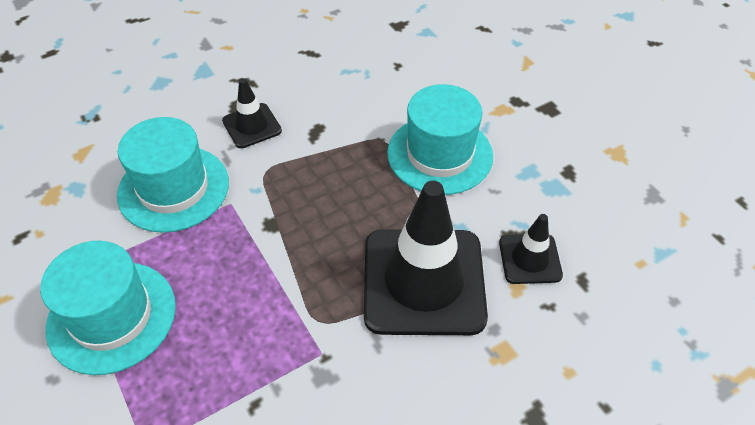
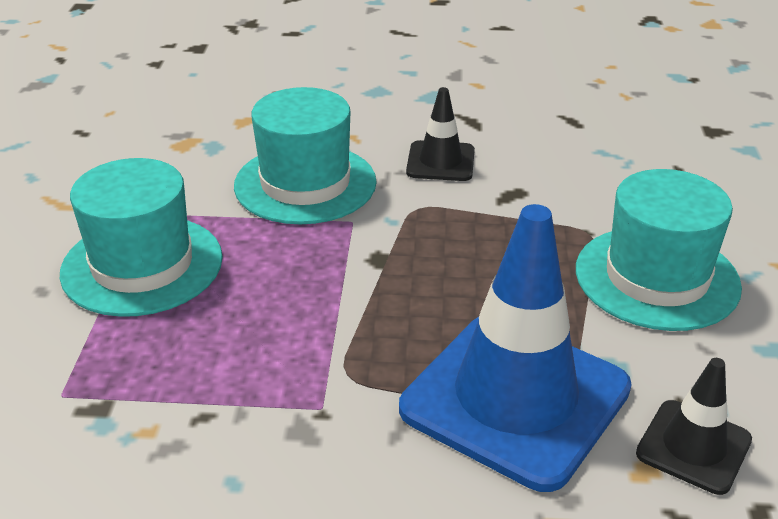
camera: 35 degrees right, 15 degrees down
(423, 281) = (515, 398): black traffic cone -> blue traffic cone

